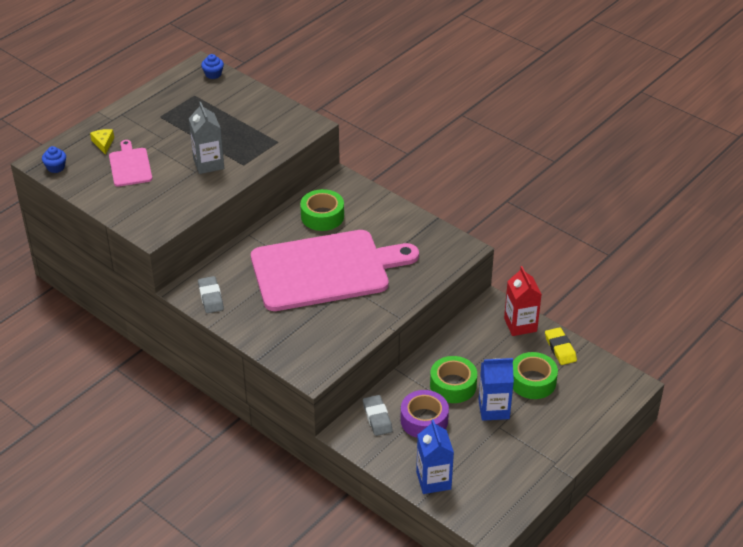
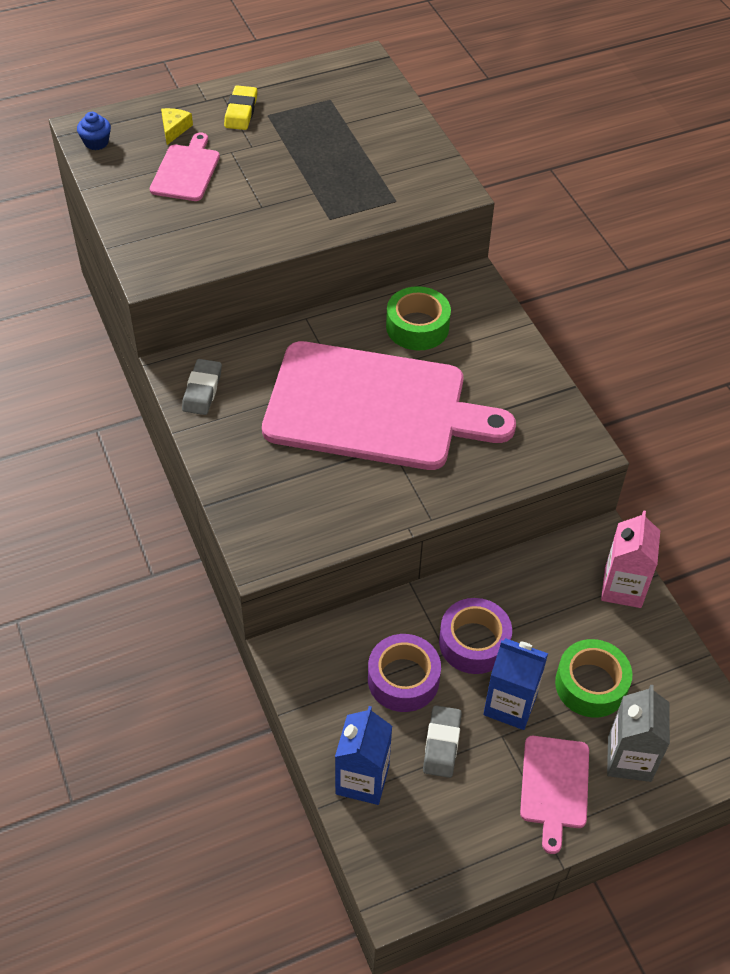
camera: 25 degrees right, 10 degrees up
(208, 164) = (285, 202): grey carton -> grey carton (629, 759)
(213, 74) = (372, 78): blue cupcake -> none
(377, 418) = (342, 648): grey eraser -> grey eraser (442, 744)
(453, 385) = (474, 642): green tape -> purple tape
(520, 325) = (622, 588): red carton -> pink carton
(543, 440) = (554, 786): none -> pink cutting board
(560, 348) = (660, 649): yellow eraser -> yellow eraser (241, 112)

